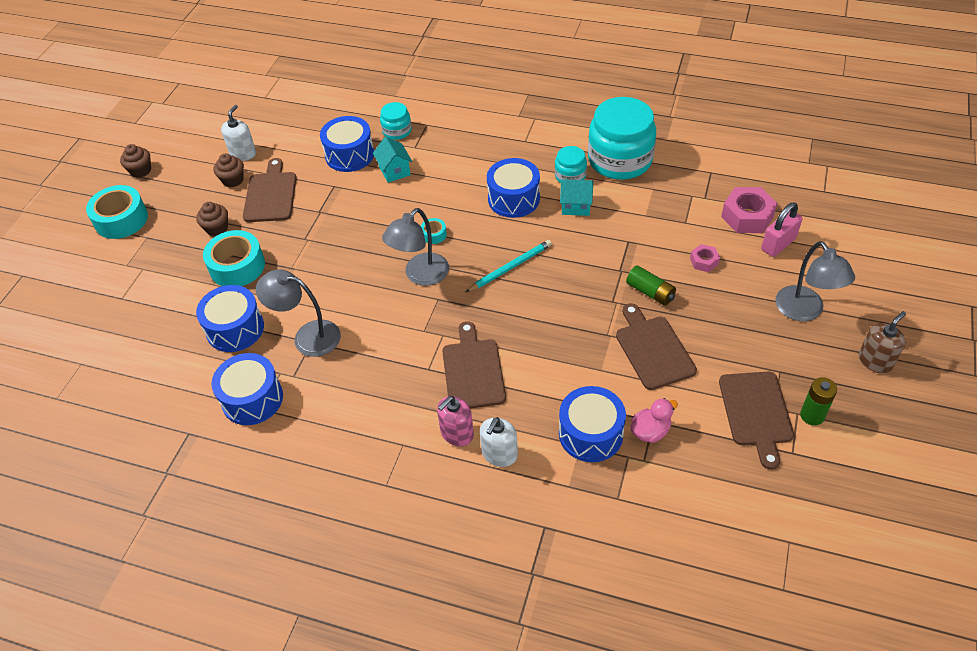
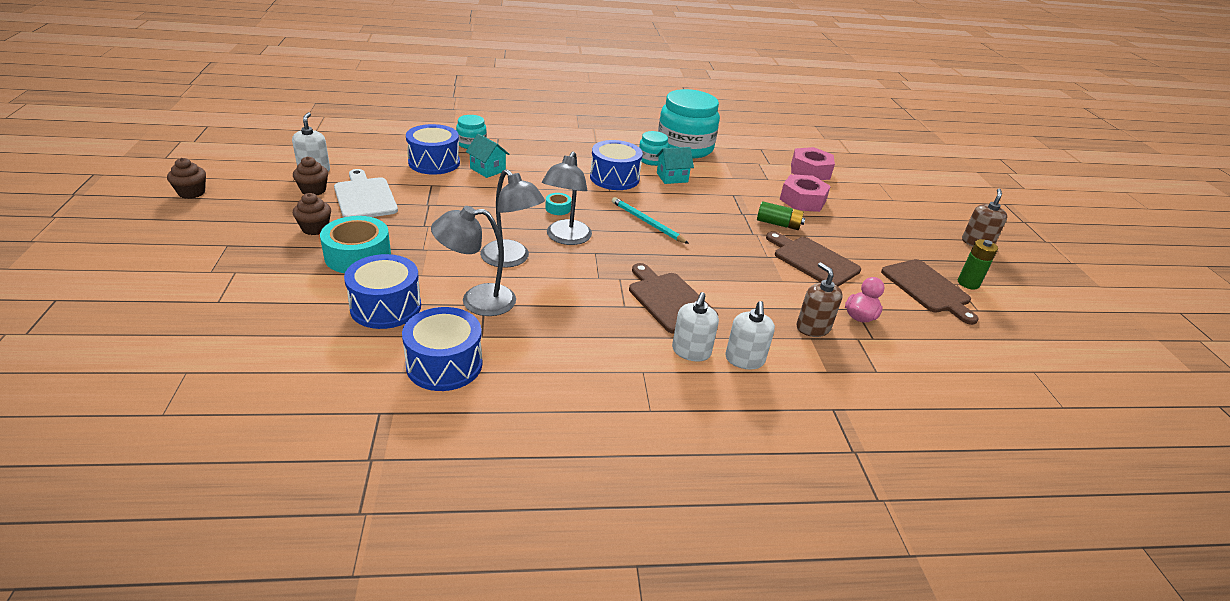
camera: 30 degrees left, 15 degrees down
(121, 219) = (184, 234): turquoise tape -> none
(270, 195) = (364, 197): brown cutting board -> white cutting board
(457, 433) = (691, 351): pink soap dispenser -> white soap dispenser
(510, 267) = (647, 222): turquoise pencil -> turquoise pencil turned 75 degrees counterclockwise
(590, 434) = (813, 328): blue drum -> brown soap dispenser
(704, 261) = (802, 200): pink nut -> pink nut, size x1.87
(778, 244) = (846, 184): pink padlock -> none
(804, 311) = (901, 221): grey lamp -> grey lamp (511, 259)

